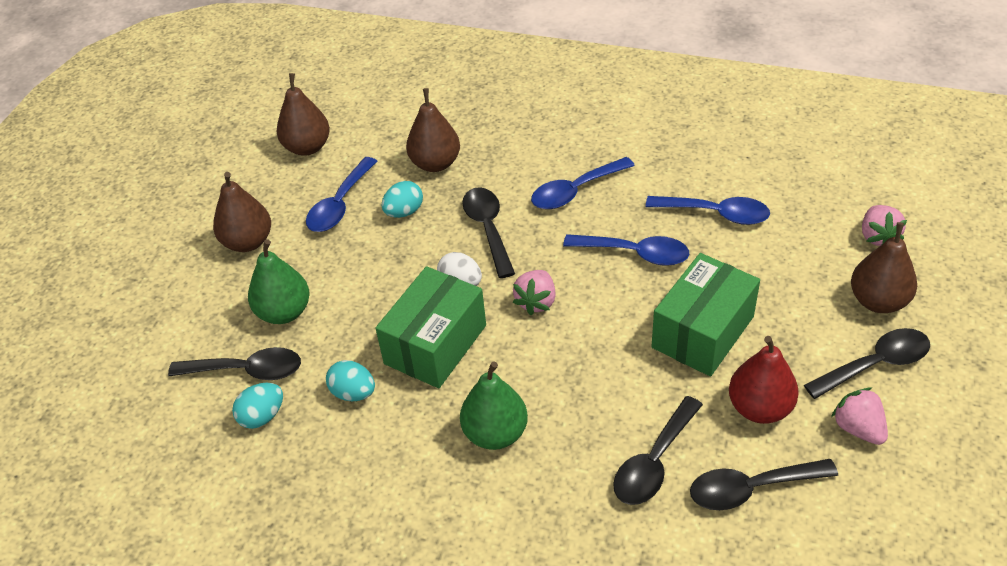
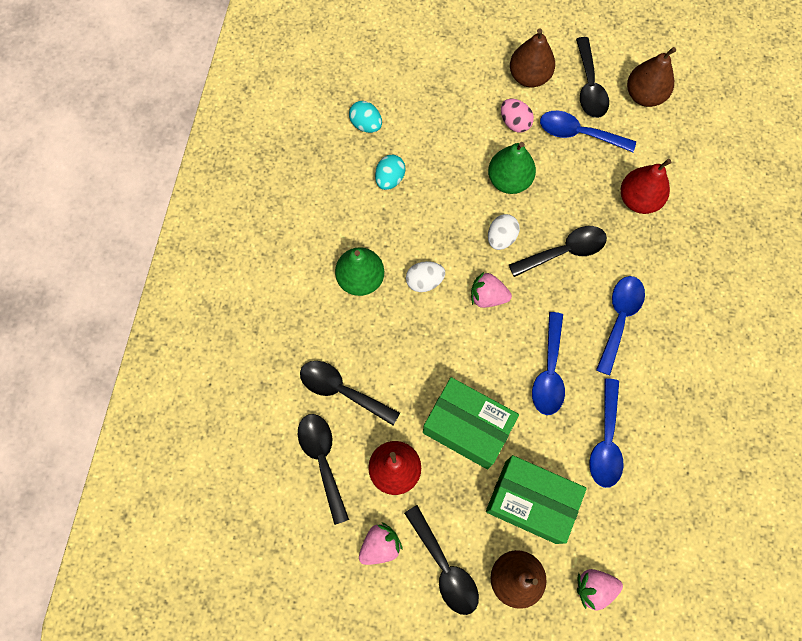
camera: 80 degrees right, 25 degrees up
(247, 370) = (404, 105): black spoon -> black spoon (589, 86)
(284, 312) = (460, 118): green pear -> green pear (509, 180)
(308, 260) = (514, 123): none -> pink egg
(404, 212) = (576, 184): turquoise egg -> none
(435, 163) = (638, 199): brown pear -> red pear
(435, 344) = (438, 227): green box -> green box (530, 501)
(508, 363) = (424, 281): none -> white egg
(575, 191) = (619, 318): blue spoon -> blue spoon turned 60 degrees clockwise

